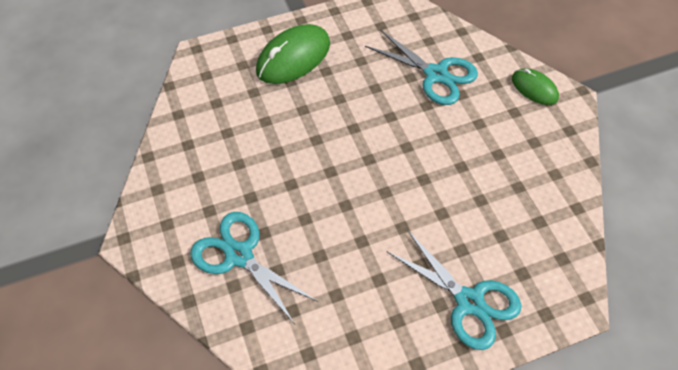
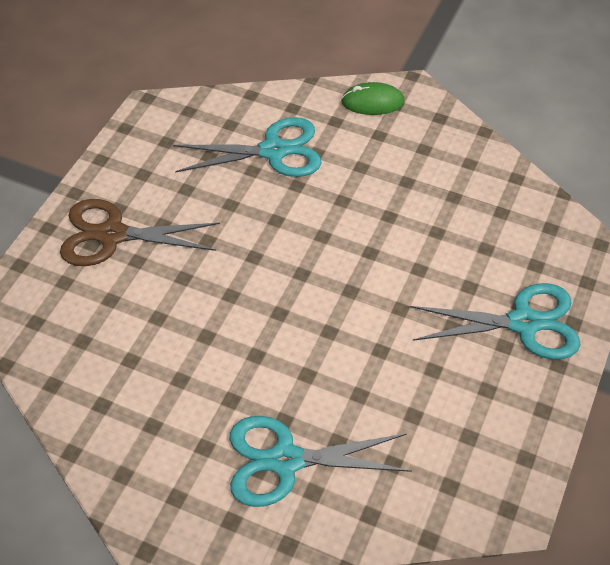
camera: 45 degrees left, 5 degrees down
(293, 57) = (112, 235): green mouse -> brown scissors

